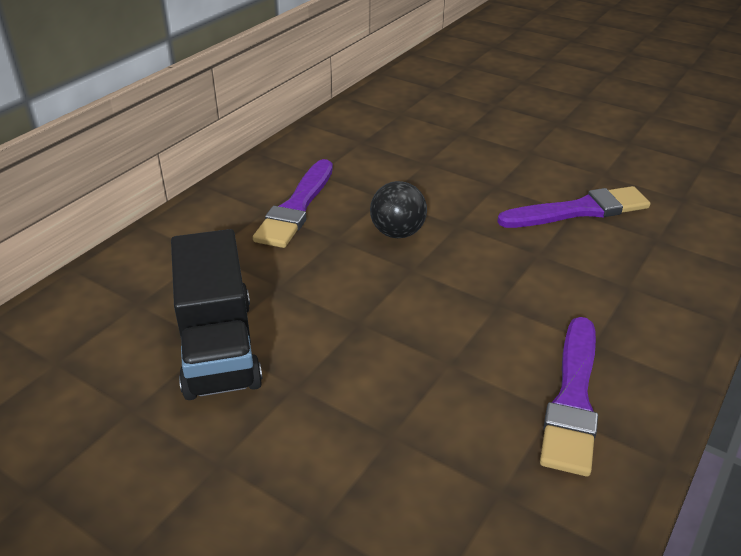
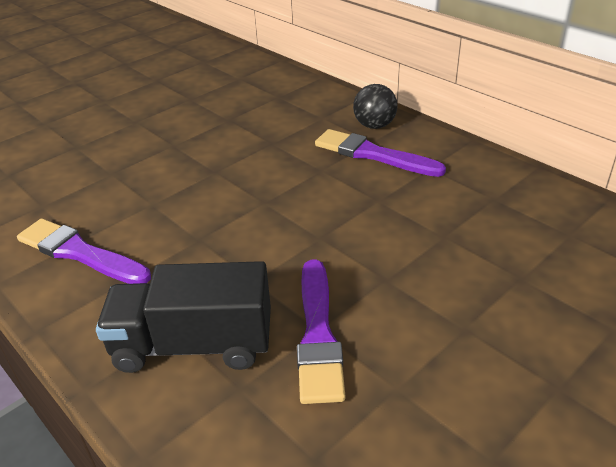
camera: 105 degrees right, 0 degrees up
(218, 347) = (223, 121): black truck -> black truck (193, 345)
(397, 233) = (318, 201): black ball -> black ball (374, 125)

